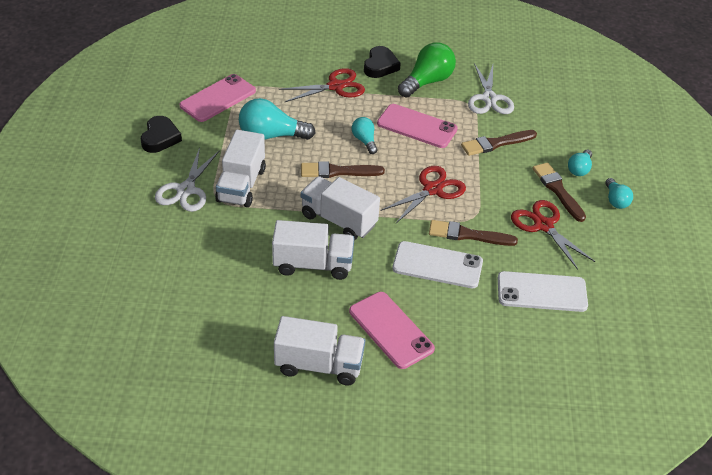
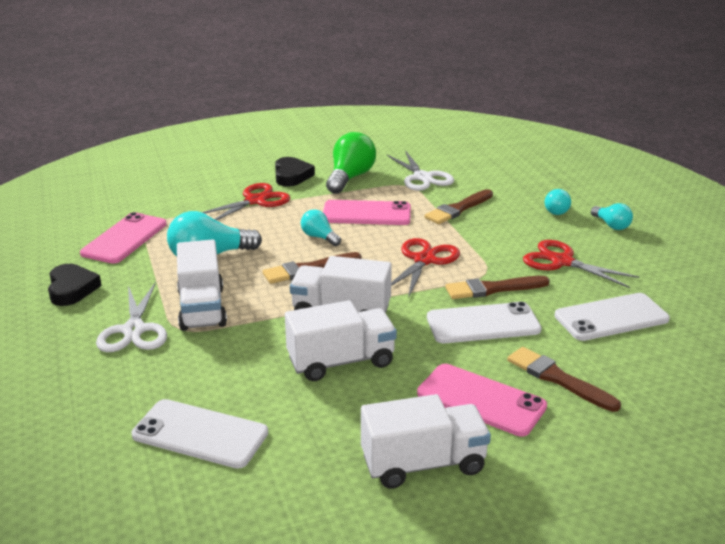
camera: 20 degrees left, 15 degrees down
(189, 292) = (200, 434): none -> white phone
(558, 190) = (550, 230): brown brush -> brown brush (558, 379)

